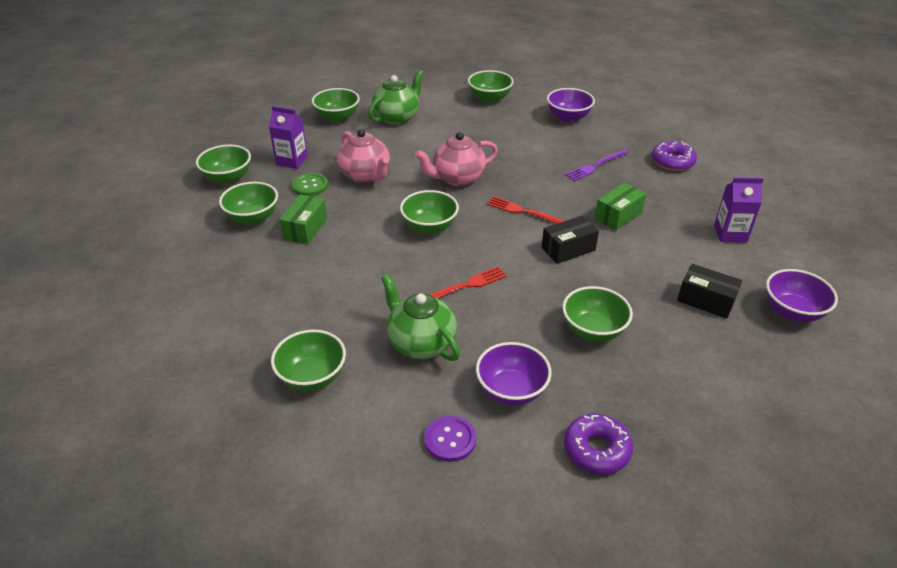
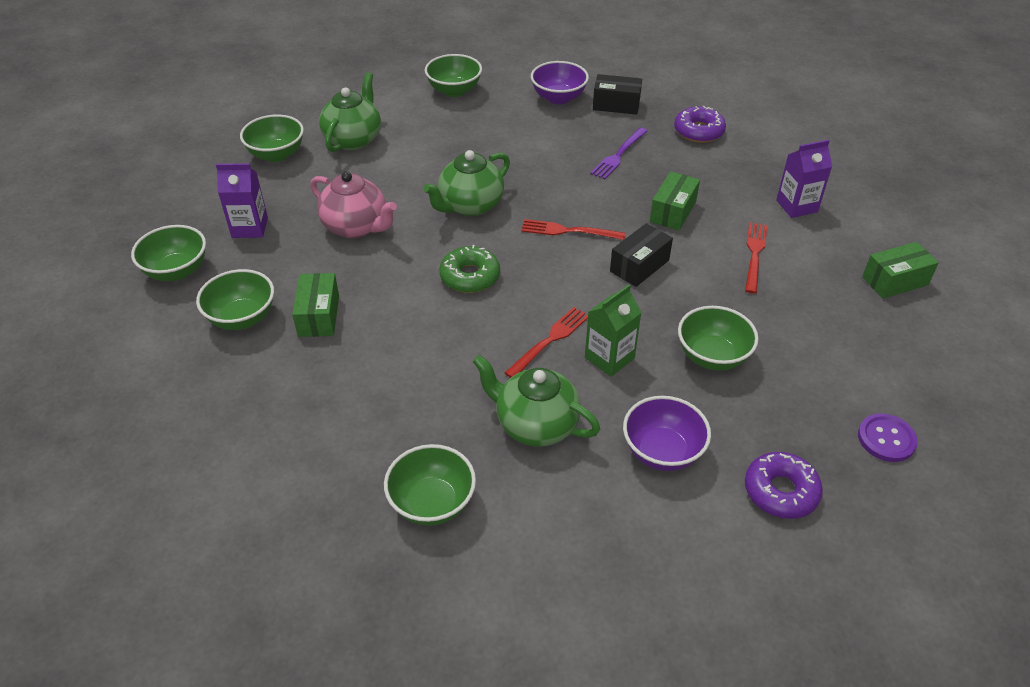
camera: 20 degrees left, 5 degrees up
(310, 186) = (293, 257): green button -> none
(429, 227) = (470, 276): green bowl -> green donut
(450, 439) = (626, 529): purple button -> purple button (886, 439)
(457, 178) = (470, 206): pink teapot -> green teapot
(506, 310) = (609, 358): none -> green carton
(672, 262) = (754, 254): none -> red fork
(705, 300) = (808, 290): black box -> black box (616, 105)
(792, 311) = (895, 281): purple bowl -> green box

